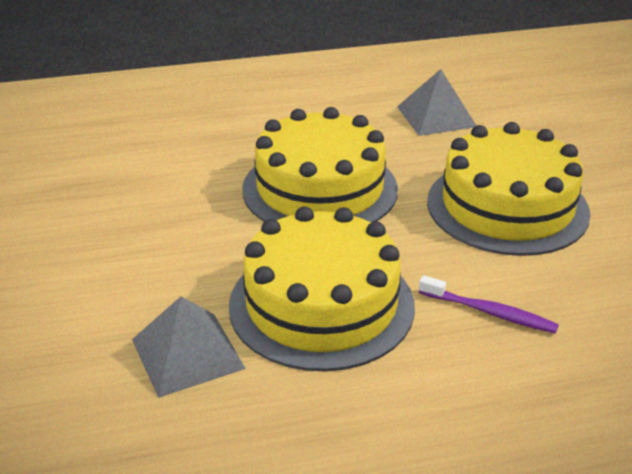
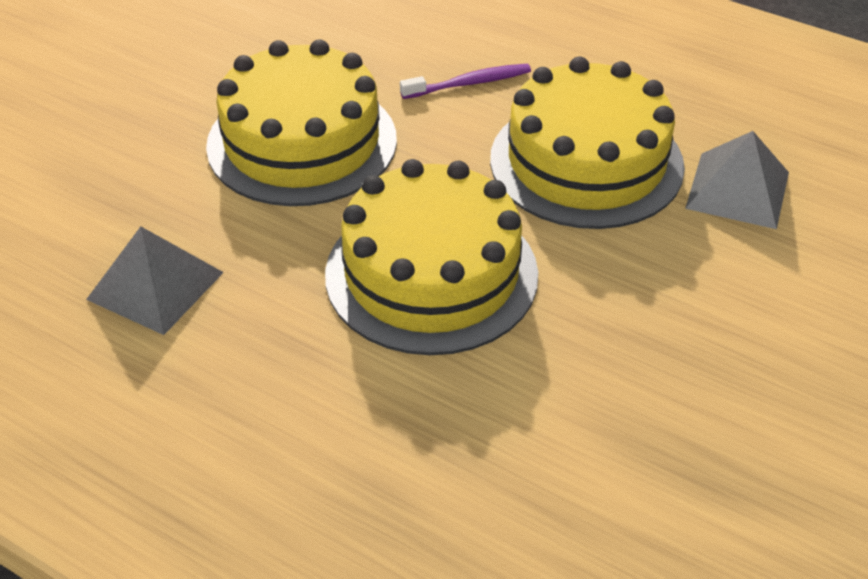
camera: 135 degrees left, 10 degrees up
(489, 312) = (469, 83): purple toothbrush -> purple toothbrush turned 90 degrees clockwise

